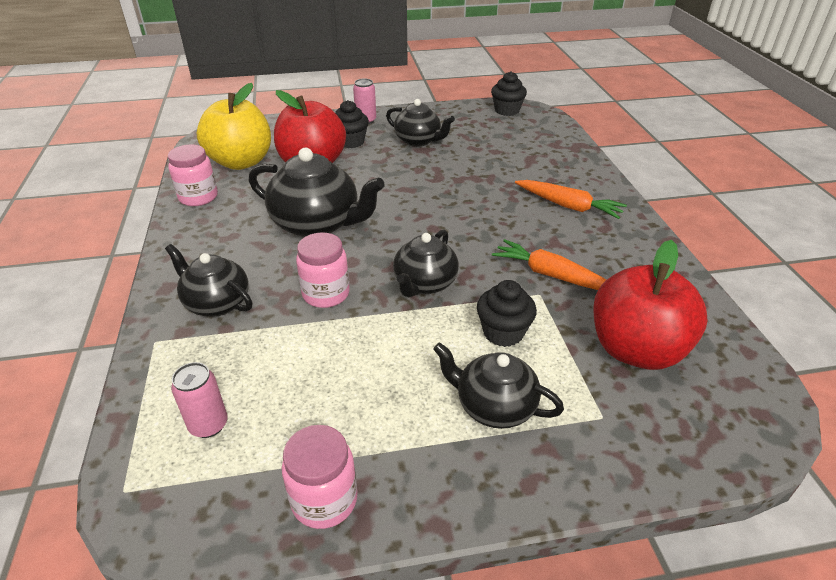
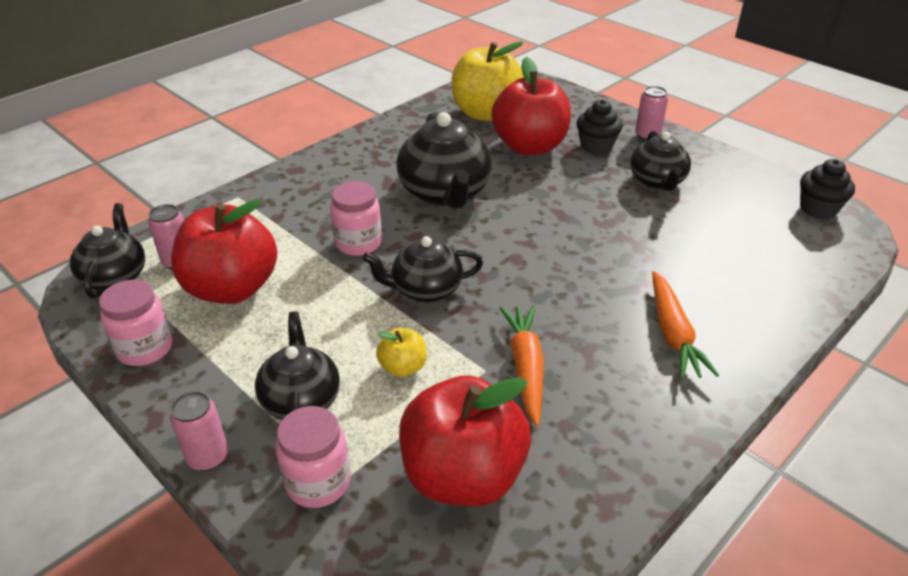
camera: 55 degrees right, 0 degrees up
(198, 197) = (414, 122): pink jar -> pink jar (318, 482)
(216, 303) = (299, 199): black teapot -> black teapot (115, 277)
(299, 398) = (232, 289): none -> red apple
(503, 332) = (403, 367): black cupcake -> yellow apple
(521, 498) = (208, 457): none -> pink can

